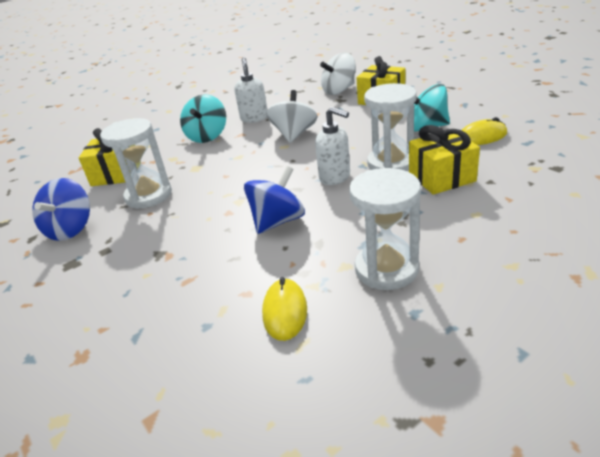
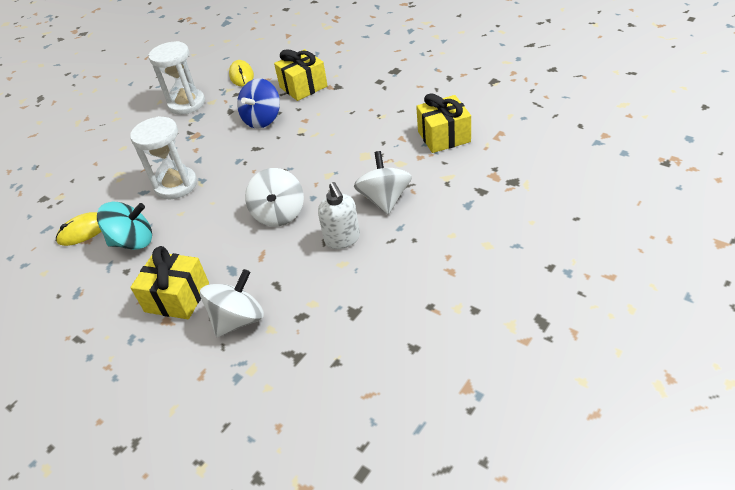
camera: 165 degrees right, 10 degrees up
(70, 229) = (424, 88): blue spinning top -> none
(148, 195) = (386, 122): white hourglass -> none
(207, 136) = (384, 199): turquoise spinning top -> white spinning top
(335, 177) = (225, 163): white soap dispenser -> none
(441, 177) = (136, 175): yellow gift -> yellow gift (303, 87)

